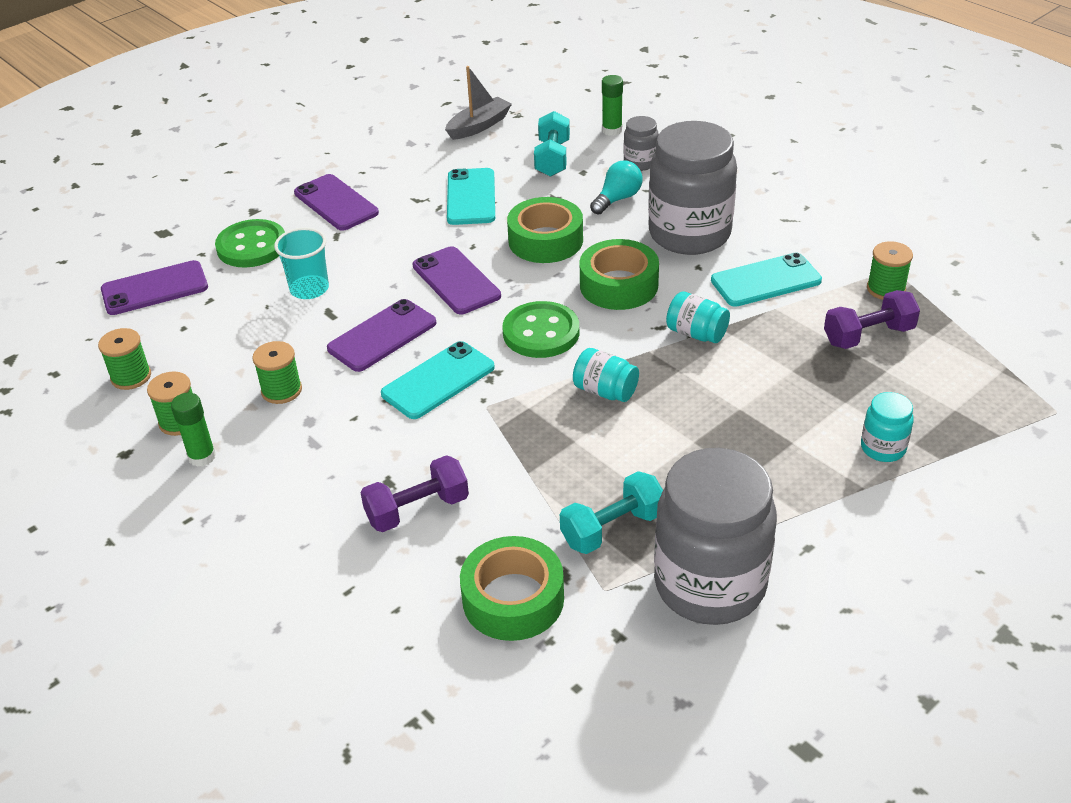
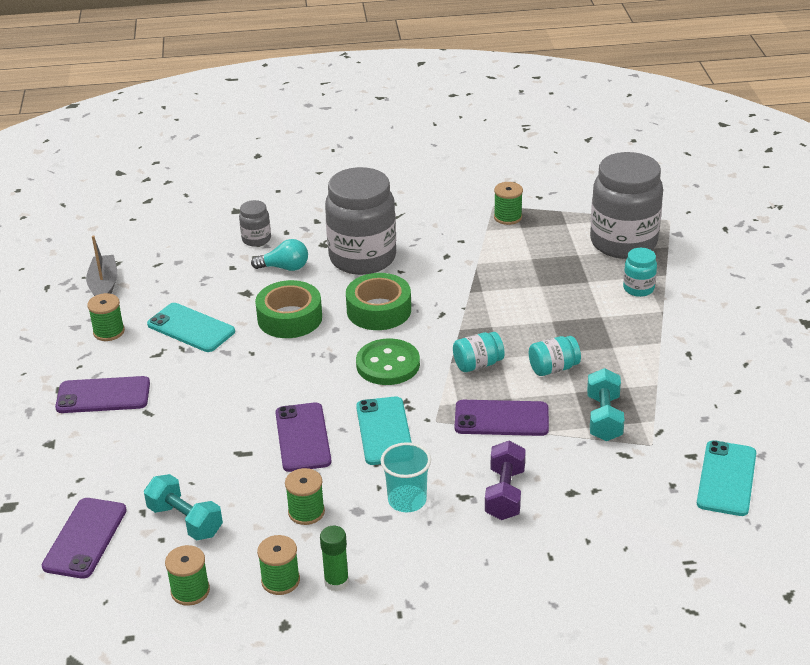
camera: 55 degrees left, 5 degrees down
(252, 246) = (100, 462): green button -> none
(309, 289) = (199, 452): turquoise cup -> turquoise cup (407, 500)
(421, 161) = (109, 332): none -> green spool
(456, 281) = (283, 377): purple phone -> purple phone (501, 419)
(513, 599) = (625, 485): green tape -> none
(552, 158) = (196, 272): turquoise dumbbell -> turquoise dumbbell (185, 521)
(612, 130) = (200, 232): green glue stick -> none
(617, 199) = (284, 268): turquoise light bulb -> turquoise light bulb turned 105 degrees clockwise
(696, 333) = (465, 303): turquoise jar -> turquoise jar (553, 368)
(710, 585) = (684, 402): grey jar -> grey jar (623, 242)
(765, 280) = (447, 253): turquoise phone -> turquoise phone (726, 478)
(868, 335) = (541, 244): purple dumbbell -> none

